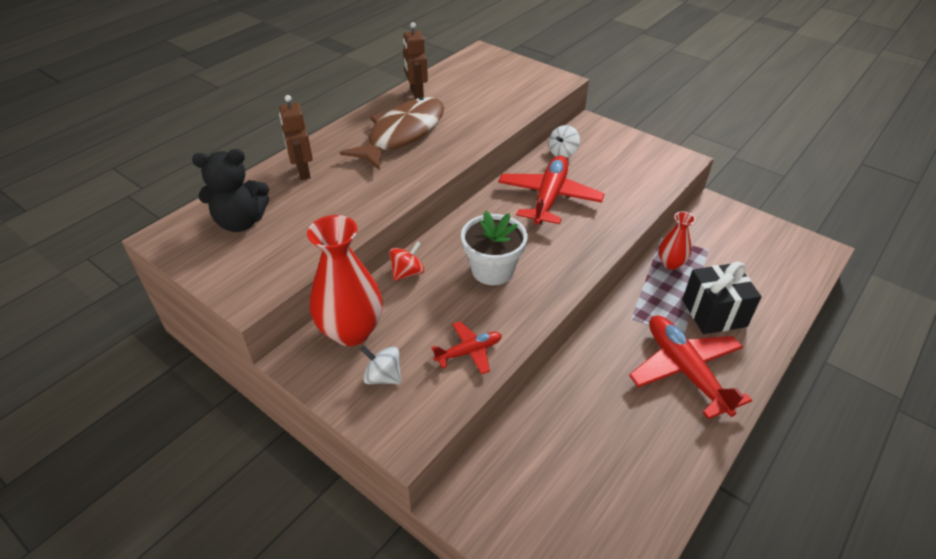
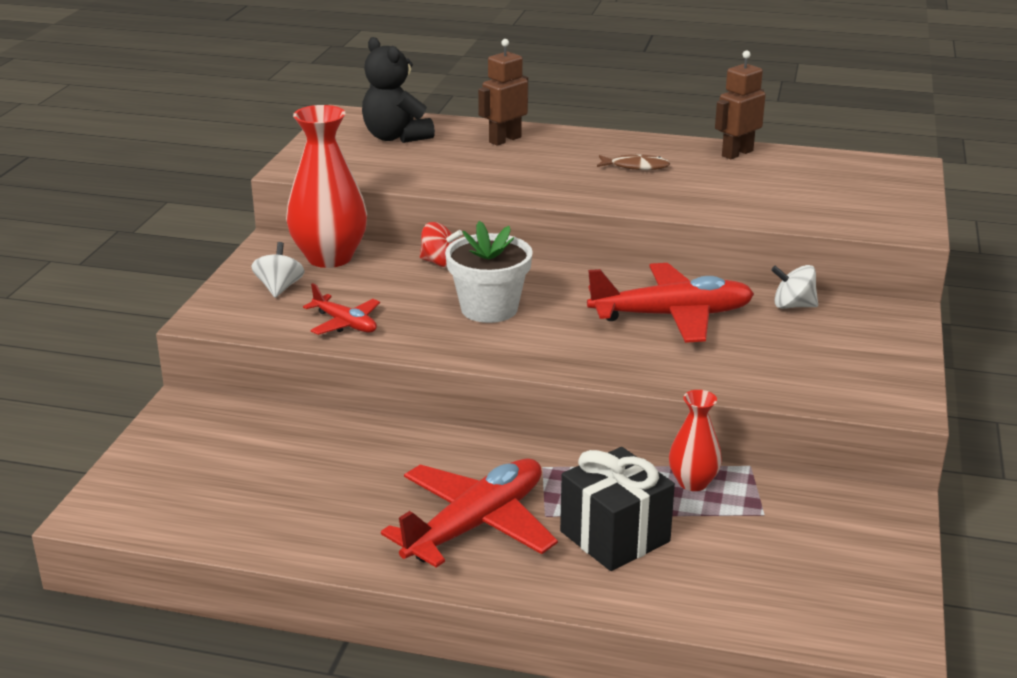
camera: 65 degrees right, 15 degrees down
(402, 134) = (636, 167): brown fish -> brown fish, size x0.41

